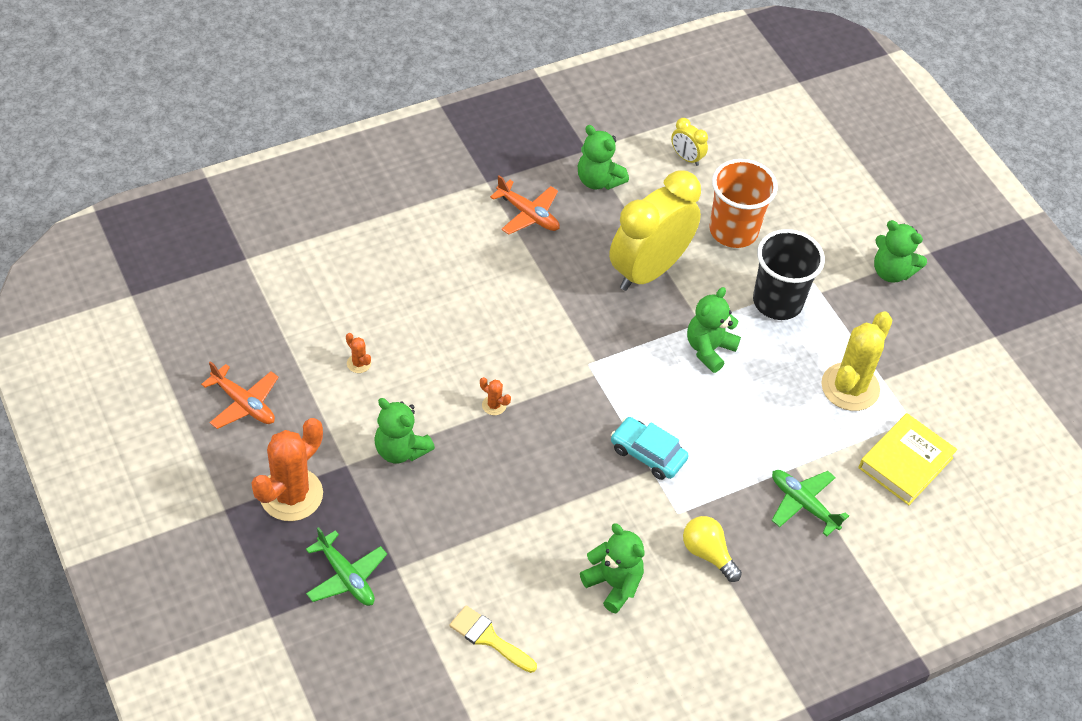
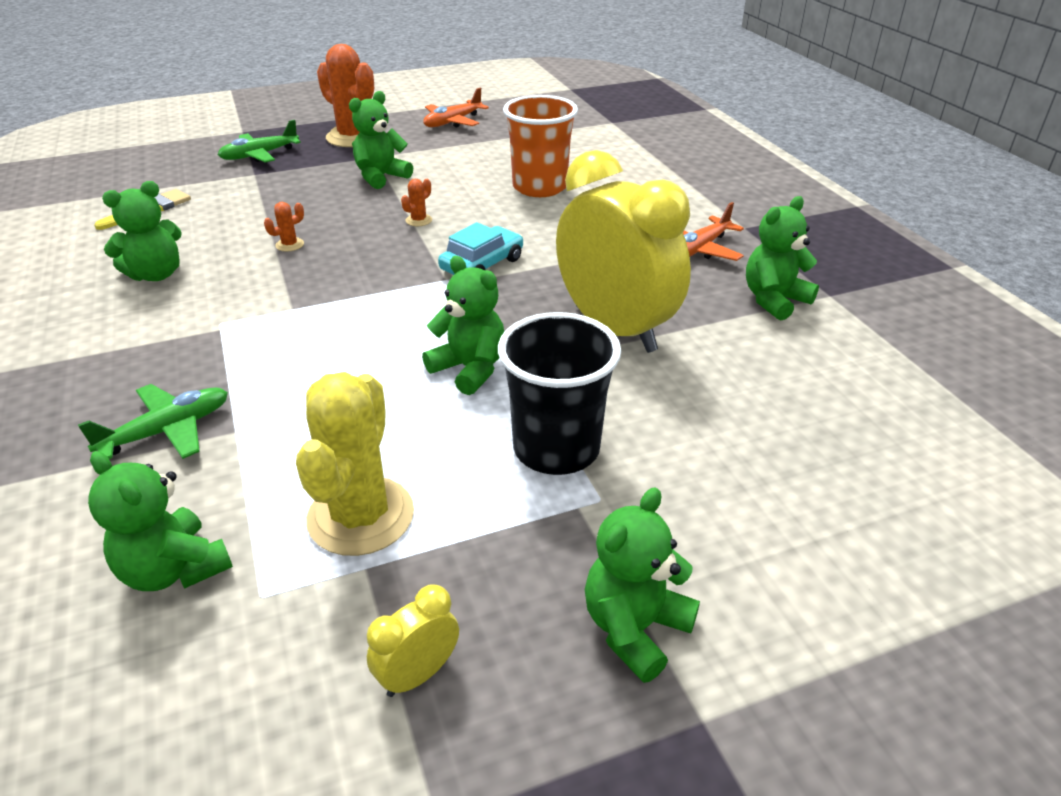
camera: 100 degrees right, 15 degrees down
(359, 363) = (487, 162): orange cactus -> orange cactus (289, 245)
(647, 454) = (315, 307): turquoise car -> turquoise car (482, 264)
(686, 158) = (853, 380): yellow clock -> yellow clock (418, 674)
(707, 554) = (148, 339): yellow light bulb -> none
(733, 231) = (706, 415): orange cup -> orange cup (539, 187)
(850, 387) = (361, 516): yellow cactus -> yellow cactus turned 60 degrees clockwise
(905, 462) = (174, 569): yellow book -> green teddy bear

